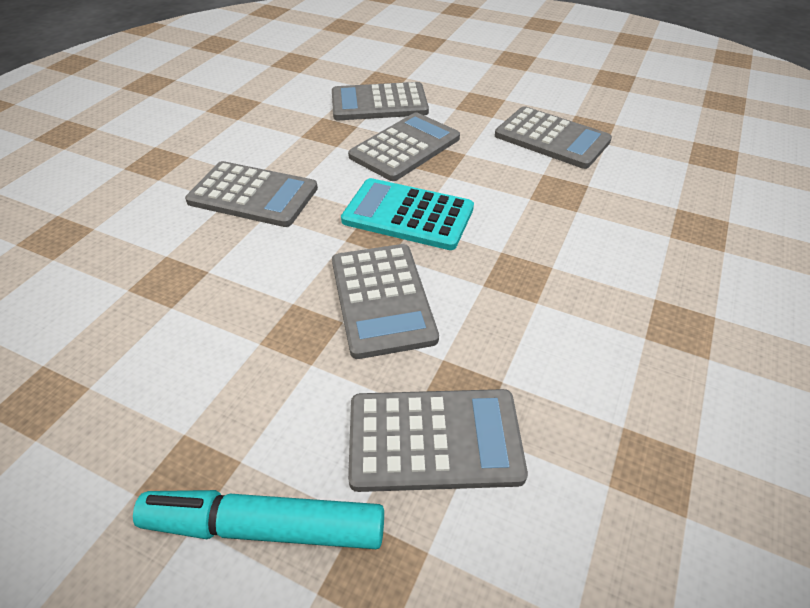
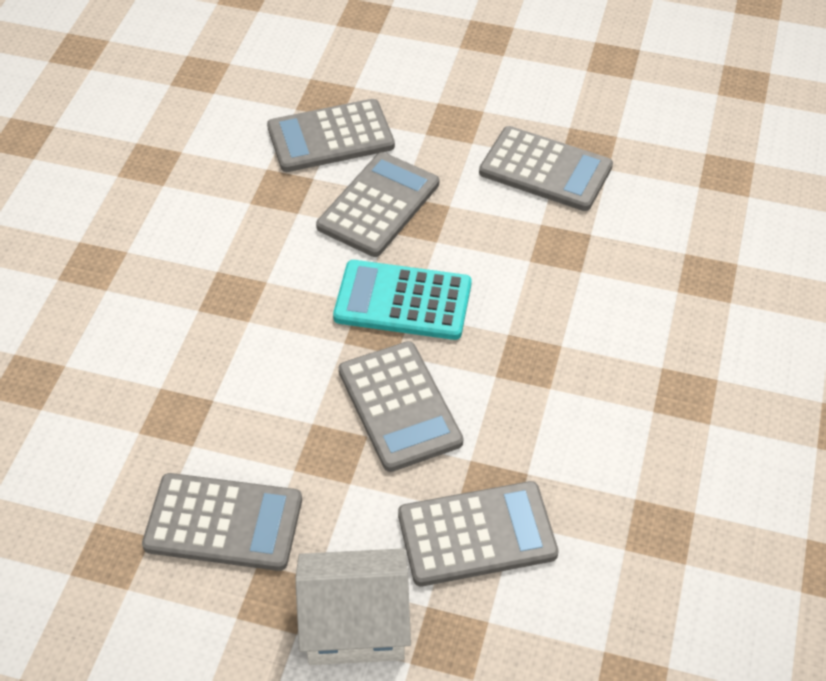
camera: 10 degrees left, 5 degrees up
(253, 195) = (225, 297): grey calculator -> grey calculator (223, 522)
(265, 527) = (355, 624): turquoise marker -> white house

